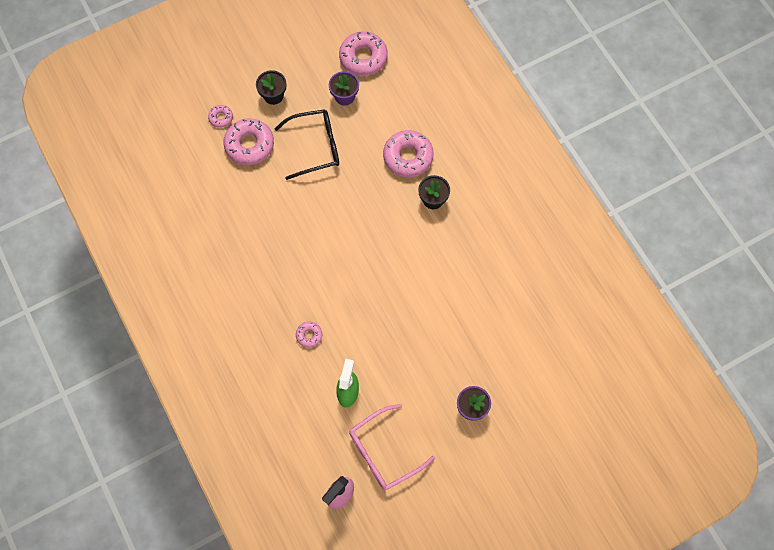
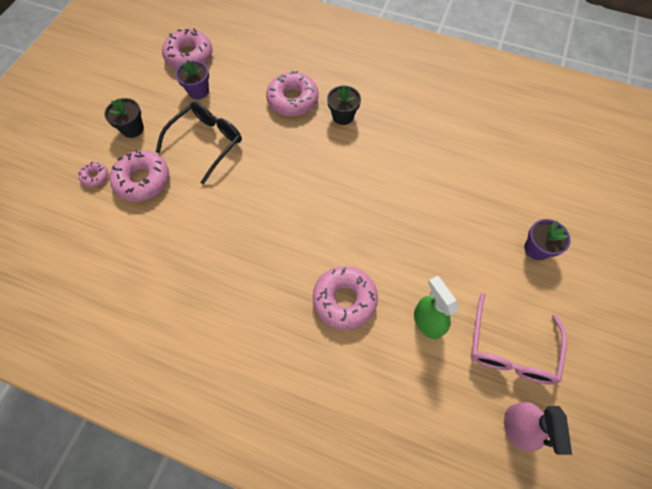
camera: 40 degrees left, 5 degrees down
(309, 335) = (344, 300): pink donut -> pink donut, size x2.01

